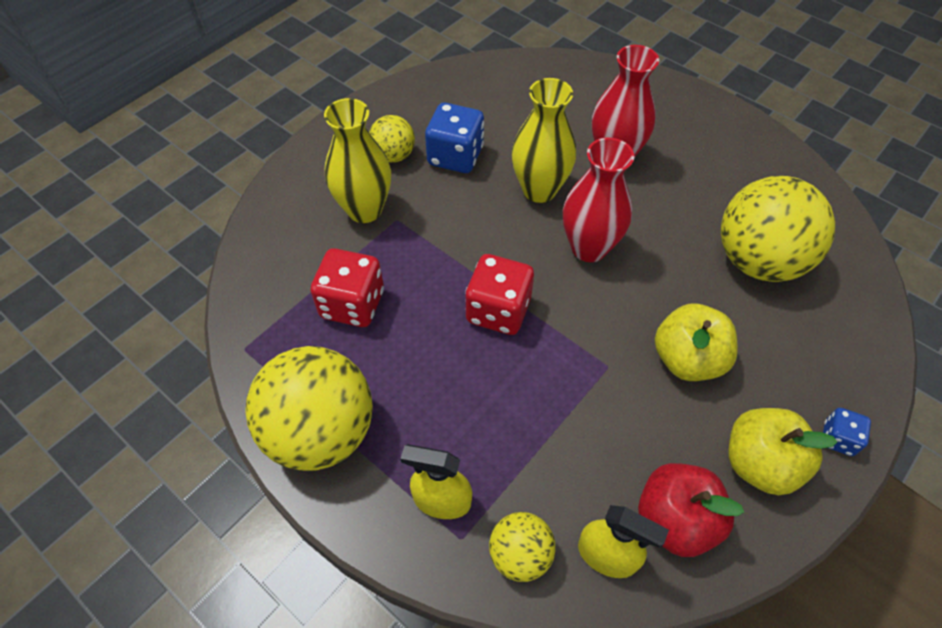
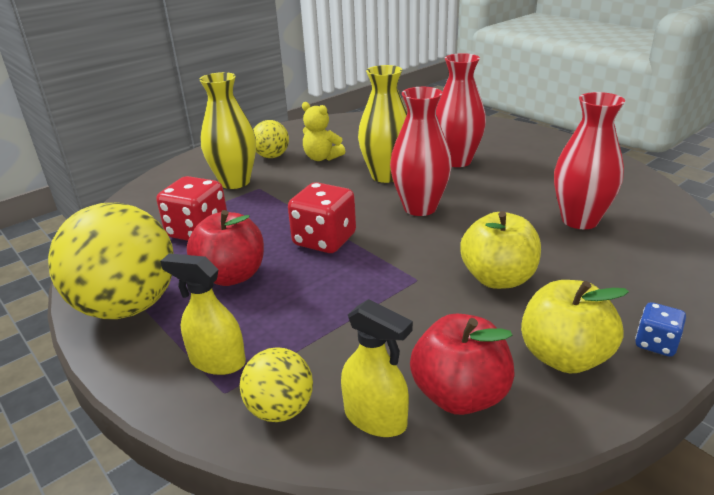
camera: 10 degrees right, 25 degrees down
(415, 376) = (232, 276): none -> red apple
(455, 156) = (322, 158): blue dice -> yellow teddy bear
(758, 260) = (579, 220): yellow ball -> red vase

